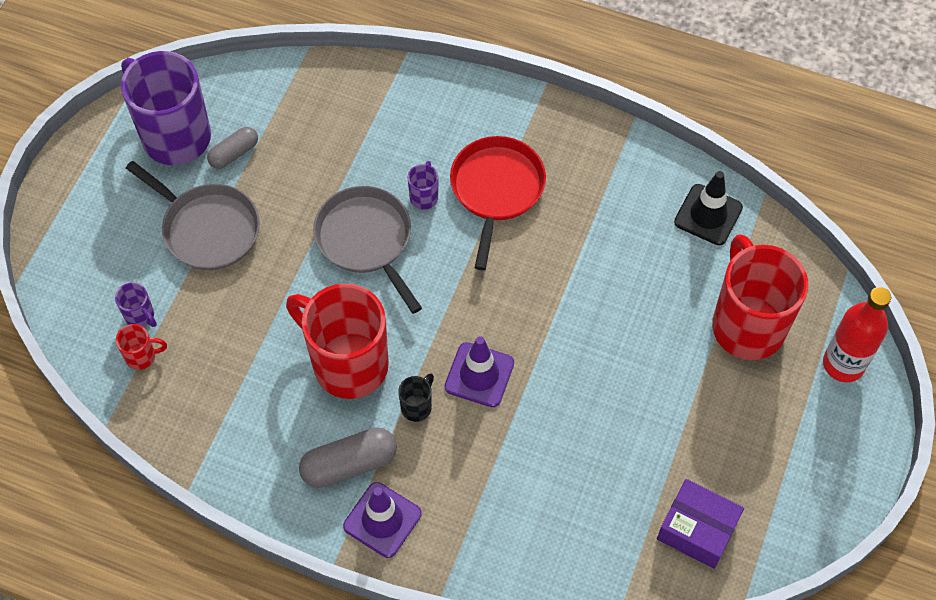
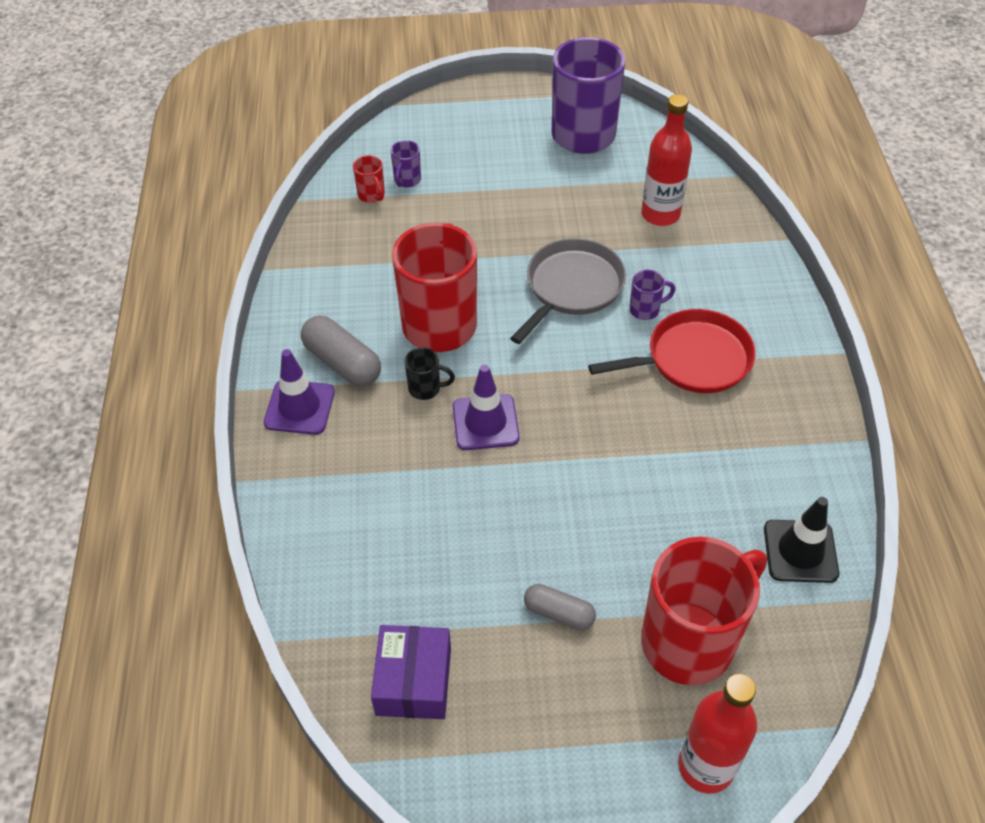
camera: 65 degrees right, 10 degrees down
(208, 229) = (512, 186): grey pan -> none
(234, 153) = (594, 173): grey capsule -> grey capsule (559, 613)
(320, 129) = (660, 214): none -> red bottle

